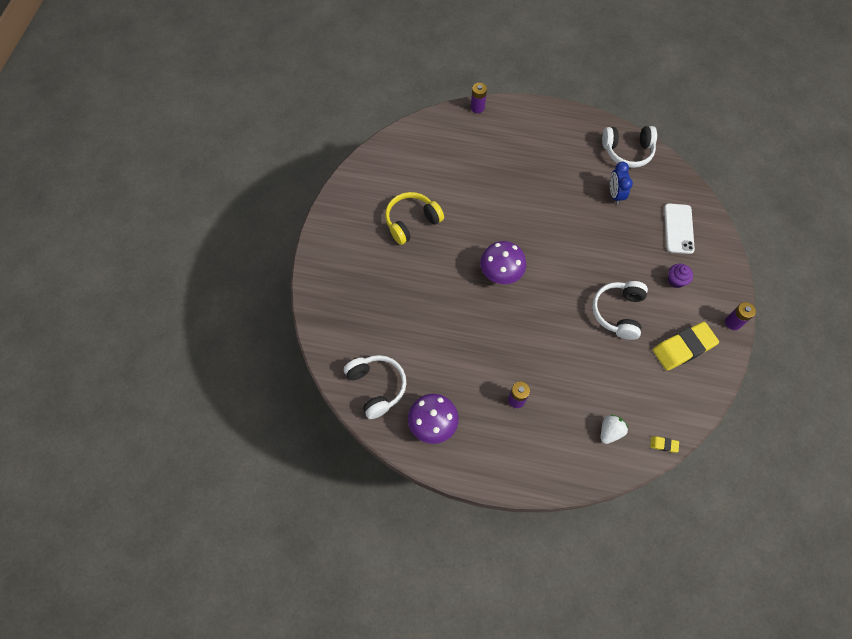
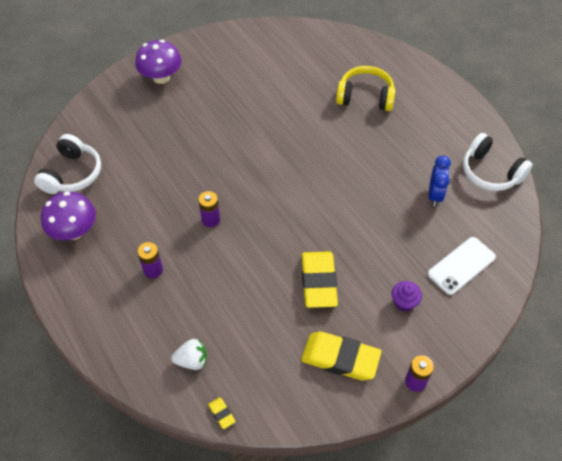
camera: 45 degrees right, 10 degrees down
(412, 222) = (240, 90): yellow headphones -> yellow headphones (365, 97)
(477, 107) = (395, 51): purple battery -> purple battery (211, 219)
(501, 273) = (260, 175): purple mushroom -> purple mushroom (161, 77)
(615, 194) = (434, 195): blue clock -> blue clock turned 150 degrees clockwise
(618, 312) = (318, 282): white headphones -> yellow eraser

